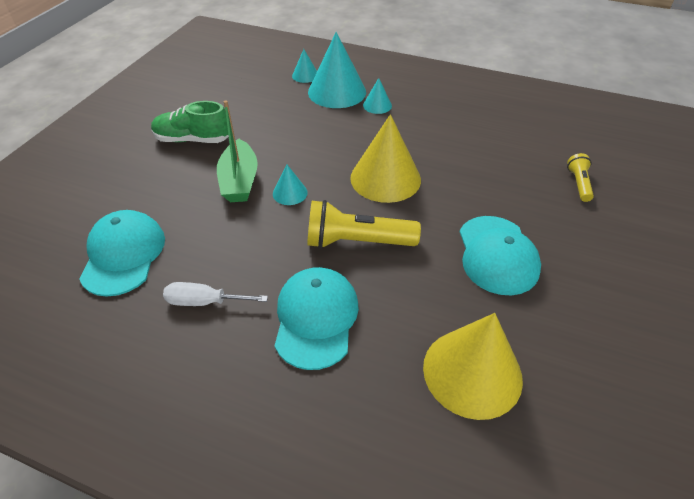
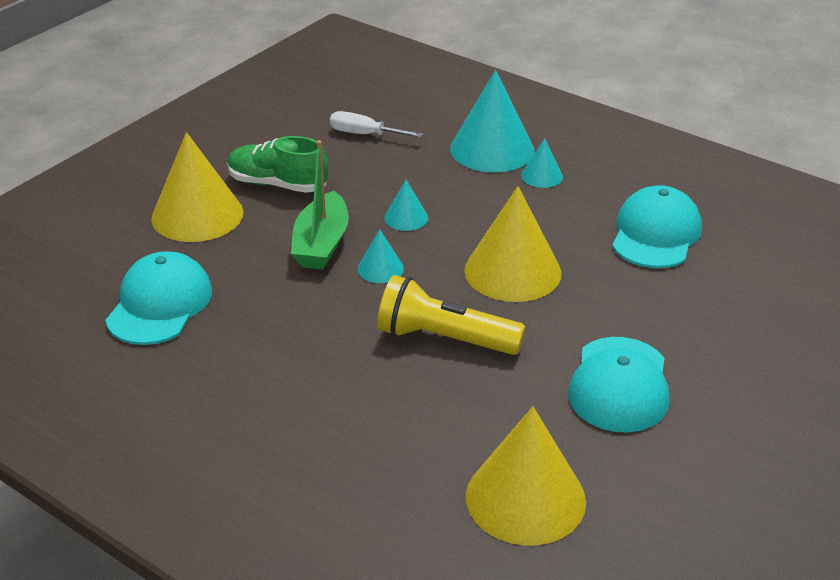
camera: 15 degrees right, 10 degrees down
(137, 173) = (197, 215): none -> yellow cone
(205, 302) = (239, 370): white screwdriver -> white screwdriver (364, 134)
(305, 75) = (456, 120): turquoise cone -> turquoise cone (406, 218)
(316, 318) = (362, 410): turquoise cap -> turquoise cap (655, 234)
(578, 183) = (781, 321): yellow flashlight -> none

